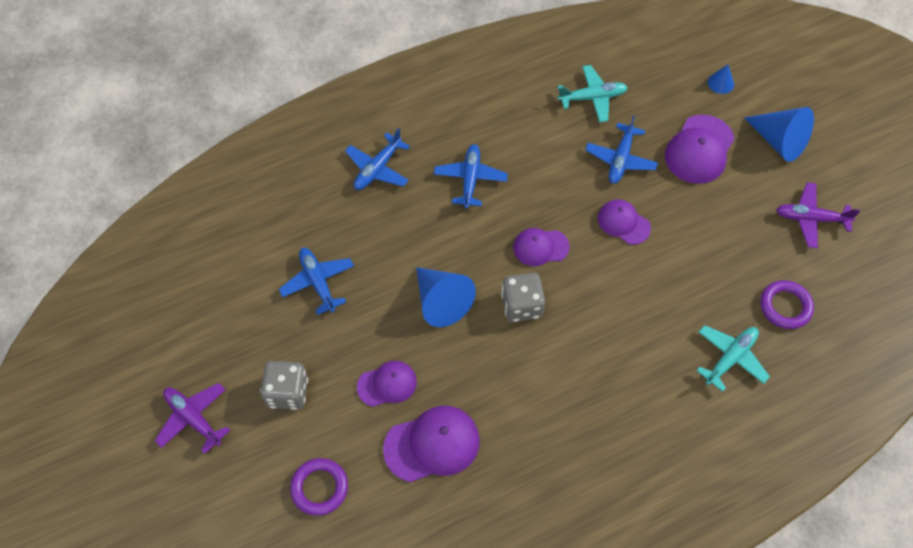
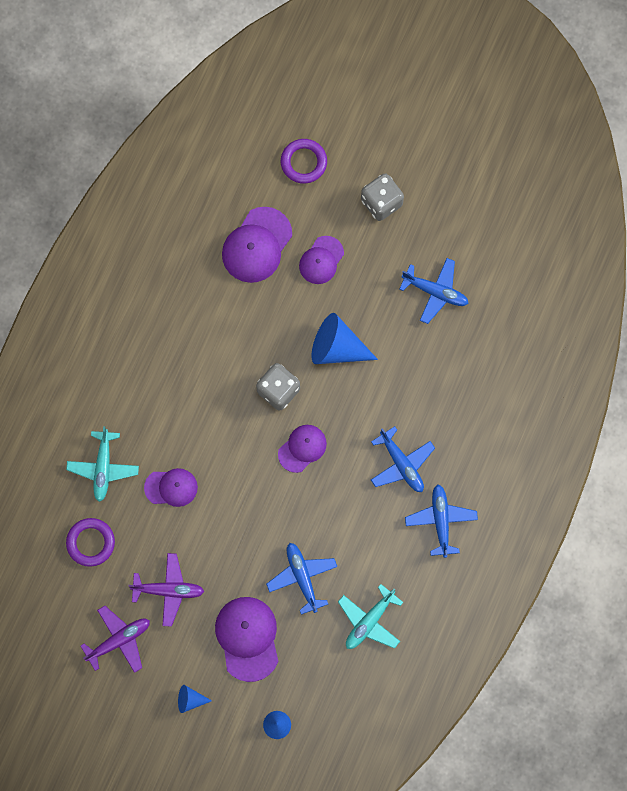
camera: 140 degrees right, 15 degrees up
(193, 418) = (425, 138): purple plane -> purple plane (168, 590)
(377, 168) = (478, 415): blue plane -> blue plane (441, 521)
(623, 223) = (257, 519): purple cap -> purple cap (171, 487)
(779, 141) = (190, 699): blue cone -> blue cone, size x0.50

